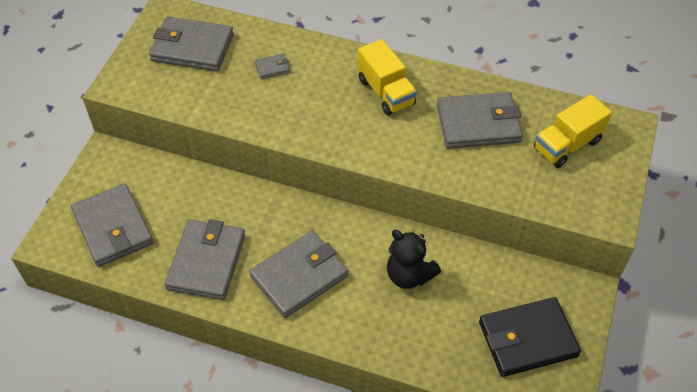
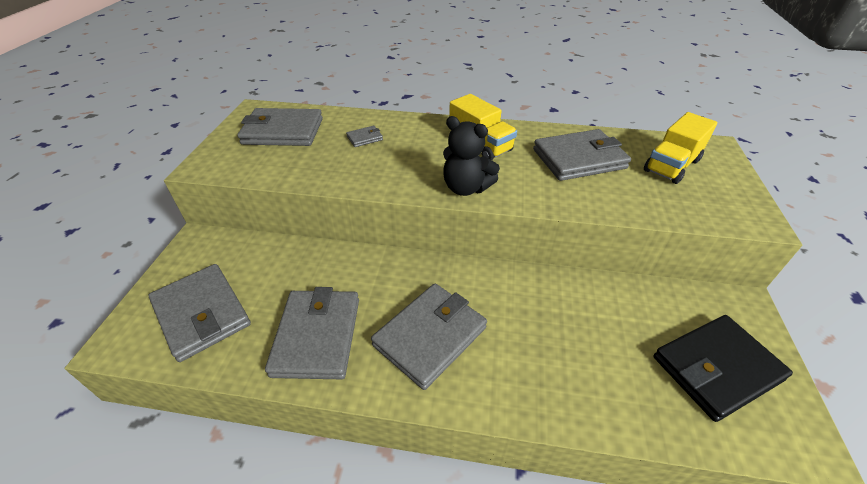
camera: 10 degrees left, 10 degrees down
(409, 275) = (552, 316): black teddy bear -> black teddy bear (466, 188)

